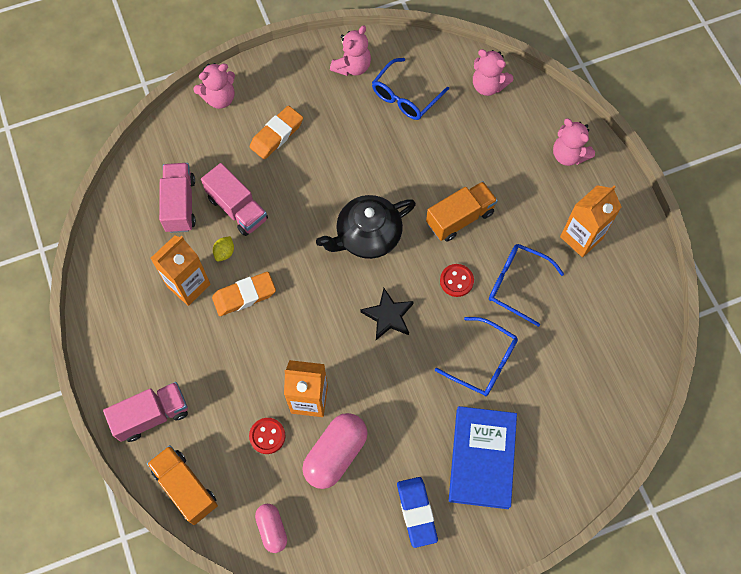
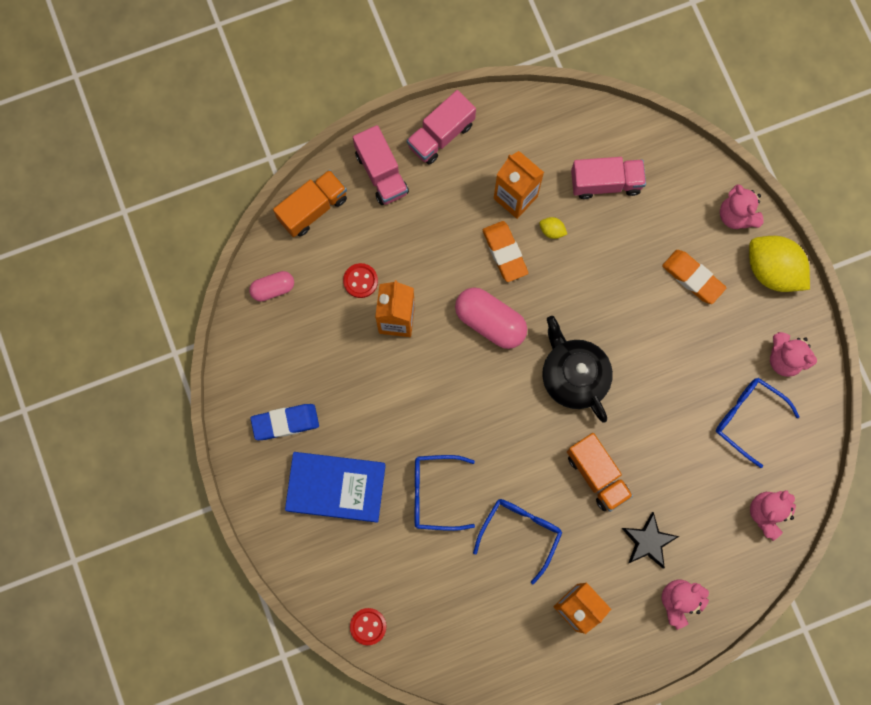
camera: 90 degrees right, 10 degrees up
(237, 209) = (602, 241): pink truck -> pink truck (441, 135)
(272, 72) = (772, 270): none -> yellow lemon
(336, 454) = (342, 346): pink capsule -> pink capsule (490, 322)
(388, 316) = (484, 397): black star -> black star (648, 541)
(456, 281) = (523, 469): red button -> red button (368, 626)
(483, 362) = (434, 493): blue glasses -> blue glasses turned 60 degrees clockwise

